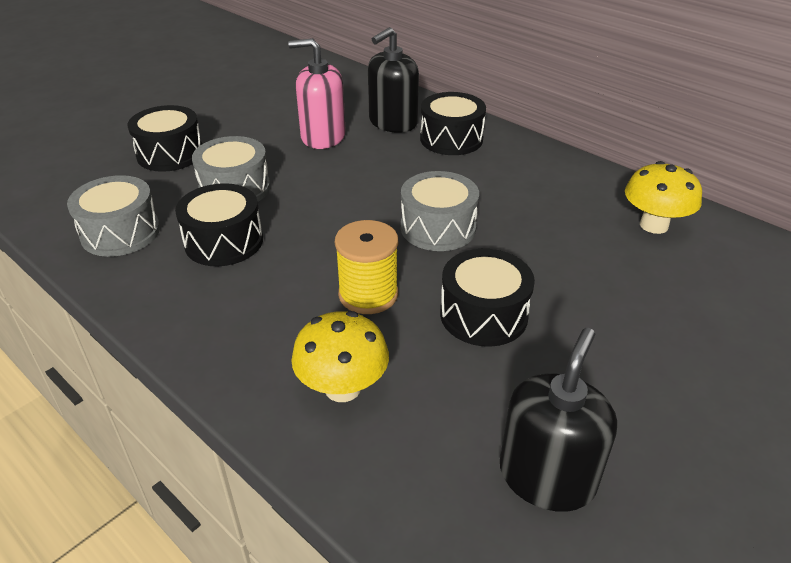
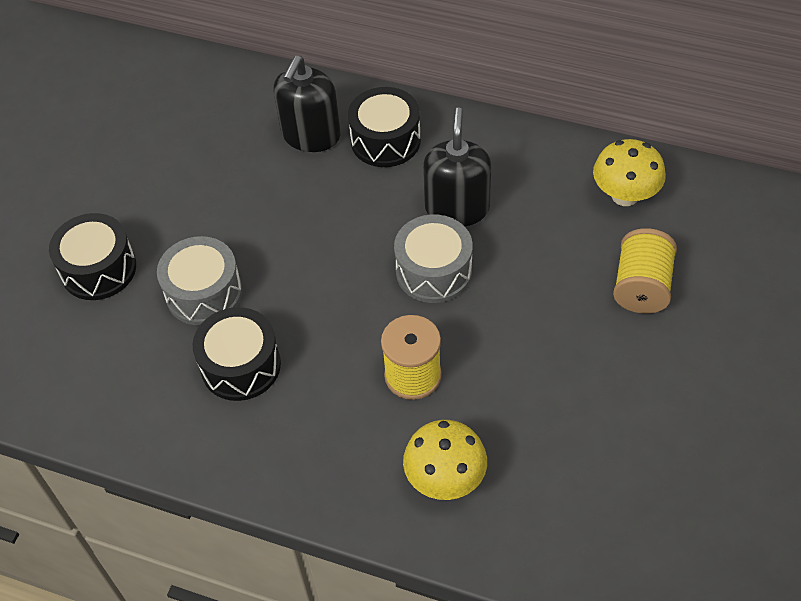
camera: 20 degrees left, 15 degrees up
(120, 233) = (129, 394): grey drum -> none
(323, 137) = (248, 184): pink soap dispenser -> none
(483, 315) = (522, 359): black drum -> none
(546, 477) = (635, 492): black soap dispenser -> black soap dispenser (457, 208)
(640, 295) = (641, 286): none -> yellow spool

